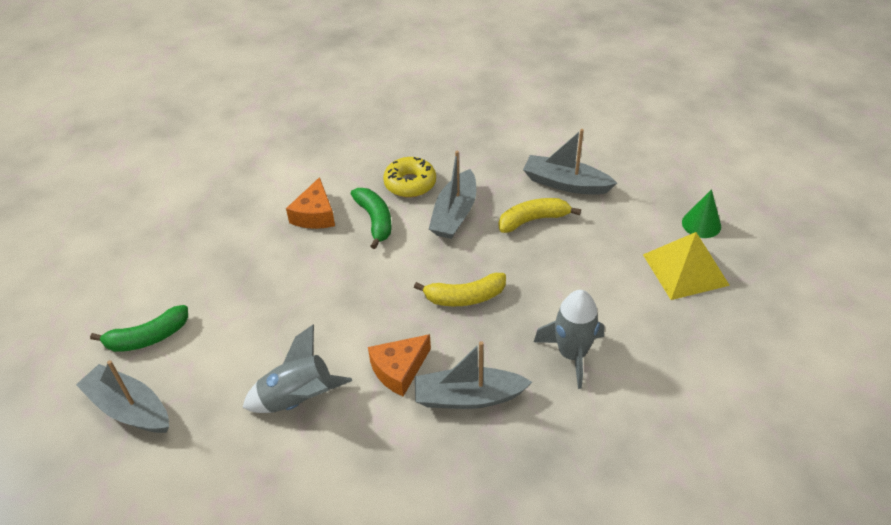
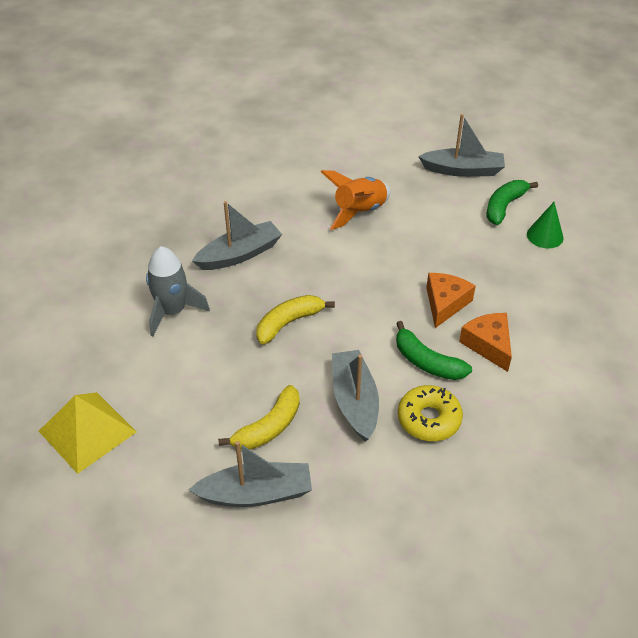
camera: 150 degrees right, 0 degrees up
(298, 399) = (359, 212): grey rocket -> orange rocket
(399, 370) = (303, 252): orange cheese -> orange cheese (445, 303)
(701, 224) = (77, 499): green cone -> green cone (545, 236)

